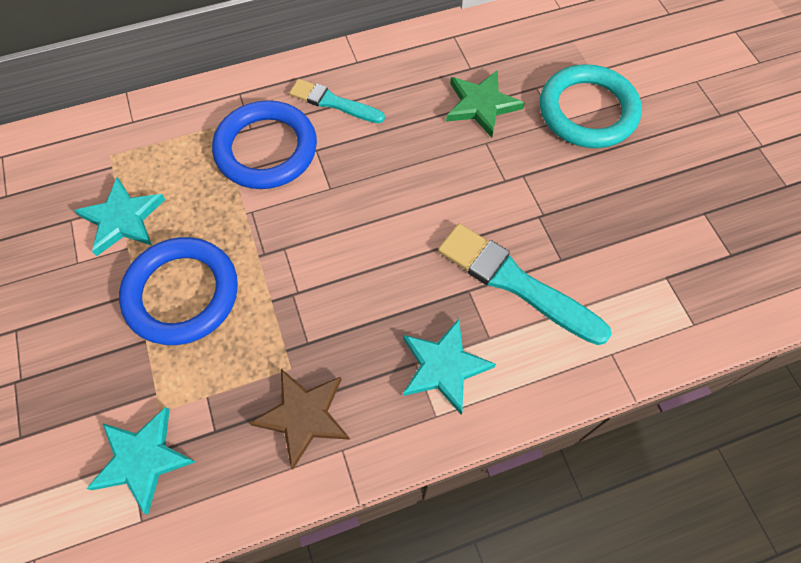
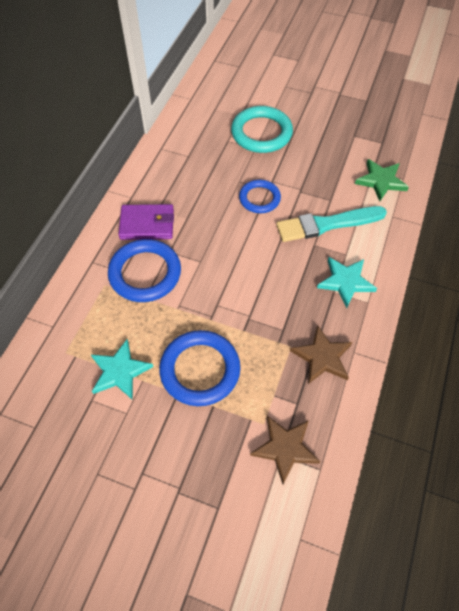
camera: 50 degrees left, 5 degrees down
(142, 459) = (285, 448): turquoise star -> brown star
(334, 102) = (147, 224): turquoise brush -> purple wallet
(481, 105) = (215, 167): green star -> green star (381, 181)
(481, 181) = (259, 198): none -> blue ring

